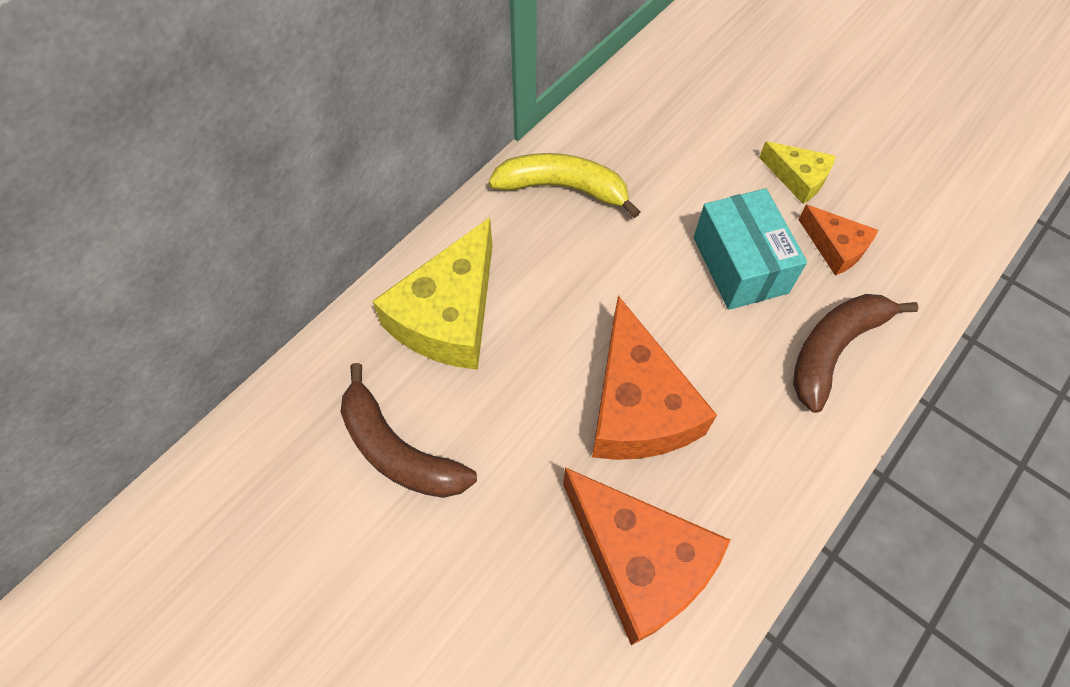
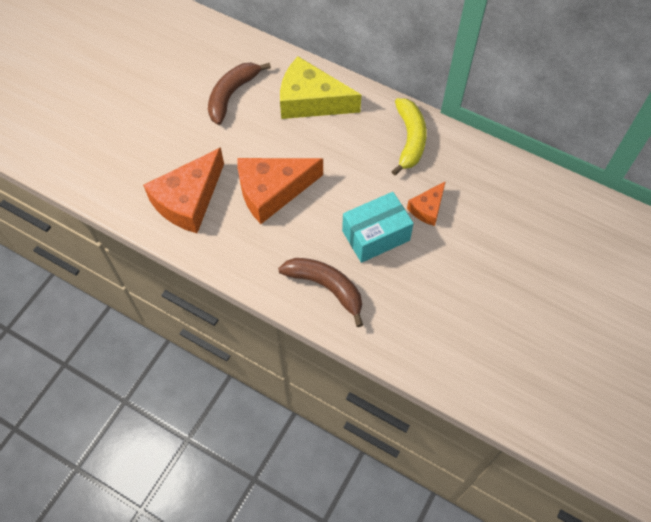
camera: 80 degrees right, 0 degrees up
(798, 178) = (454, 266): yellow cheese -> none
(835, 247) = (402, 288): orange cheese -> orange cheese (427, 208)

